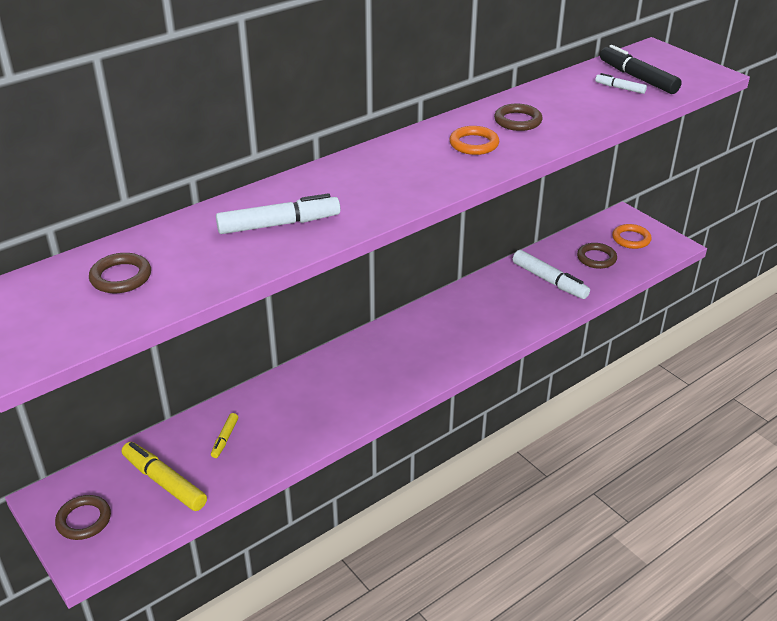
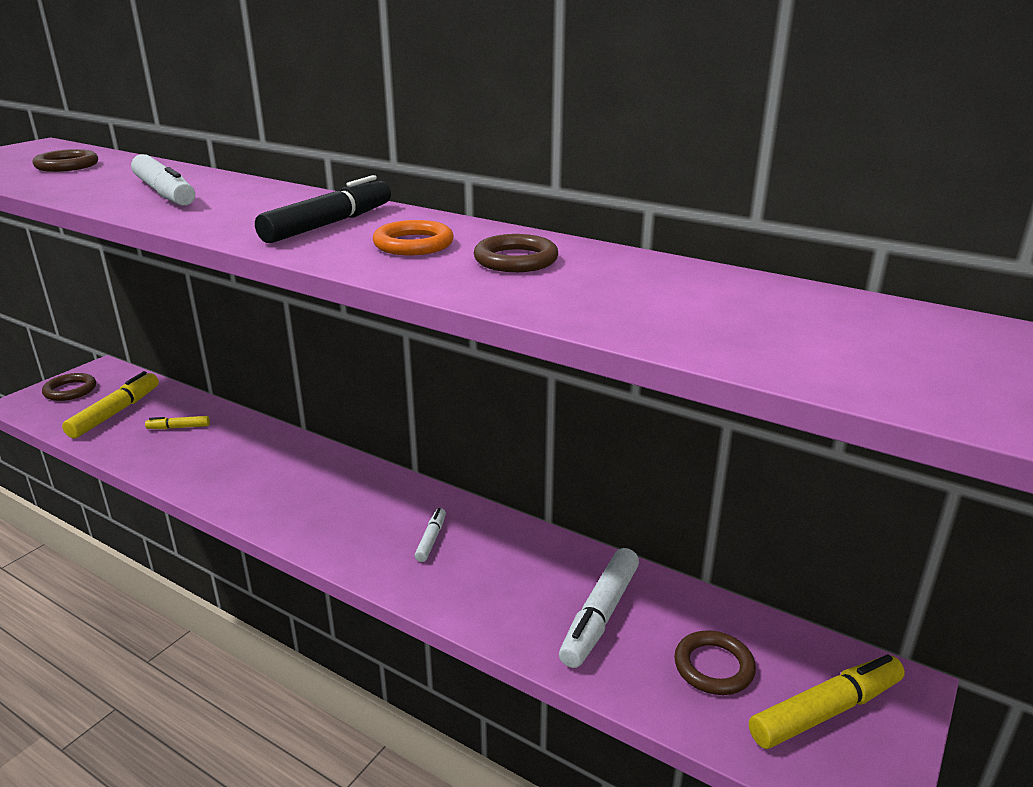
camera: 70 degrees right, 10 degrees down
(620, 88) = (745, 318): white marker -> white marker (431, 539)
(631, 239) = (825, 711): orange ring -> yellow marker
(638, 78) = (820, 330): black marker -> black marker (328, 224)

